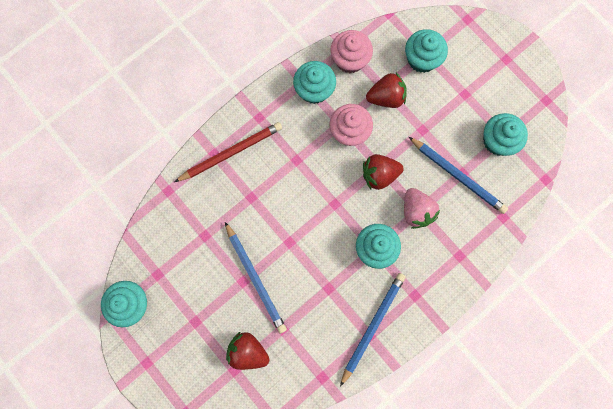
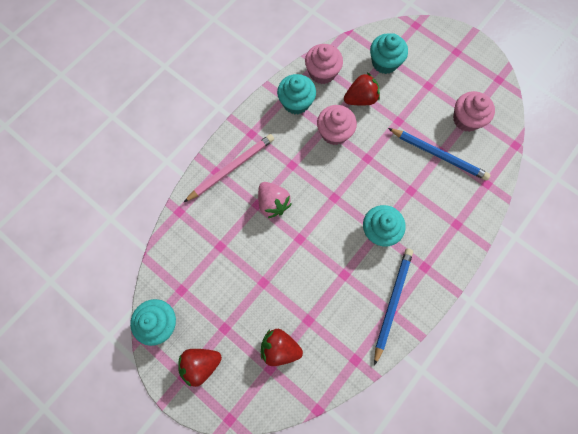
camera: 10 degrees left, 5 degrees down
(230, 152) = (231, 168): red pencil -> pink pencil
(255, 278) = (274, 277): blue pencil -> none
(379, 175) = (369, 165): red strawberry -> red strawberry (201, 364)
(416, 211) = (409, 191): pink strawberry -> pink strawberry (273, 203)
(498, 141) = (466, 119): turquoise cupcake -> pink cupcake

